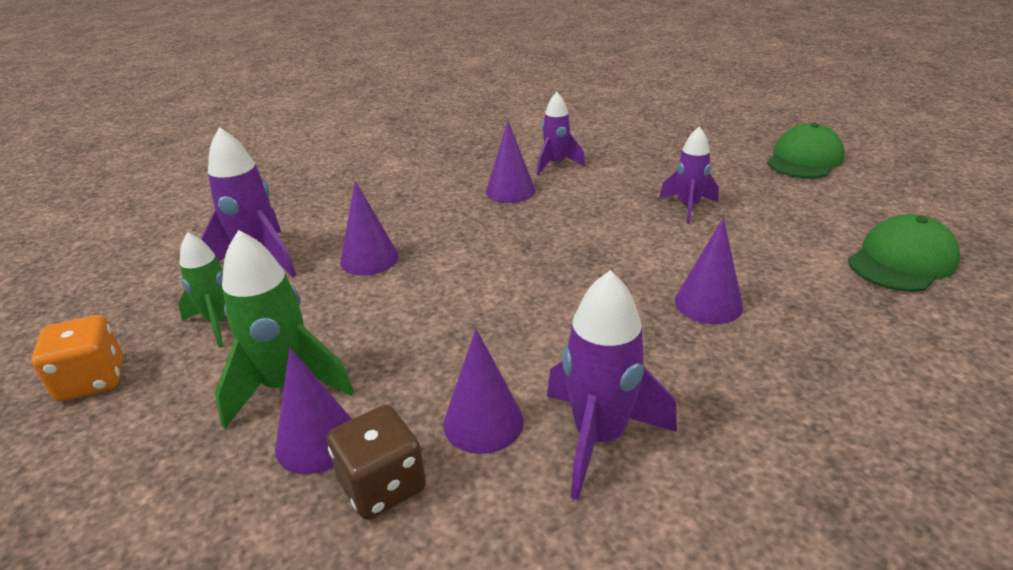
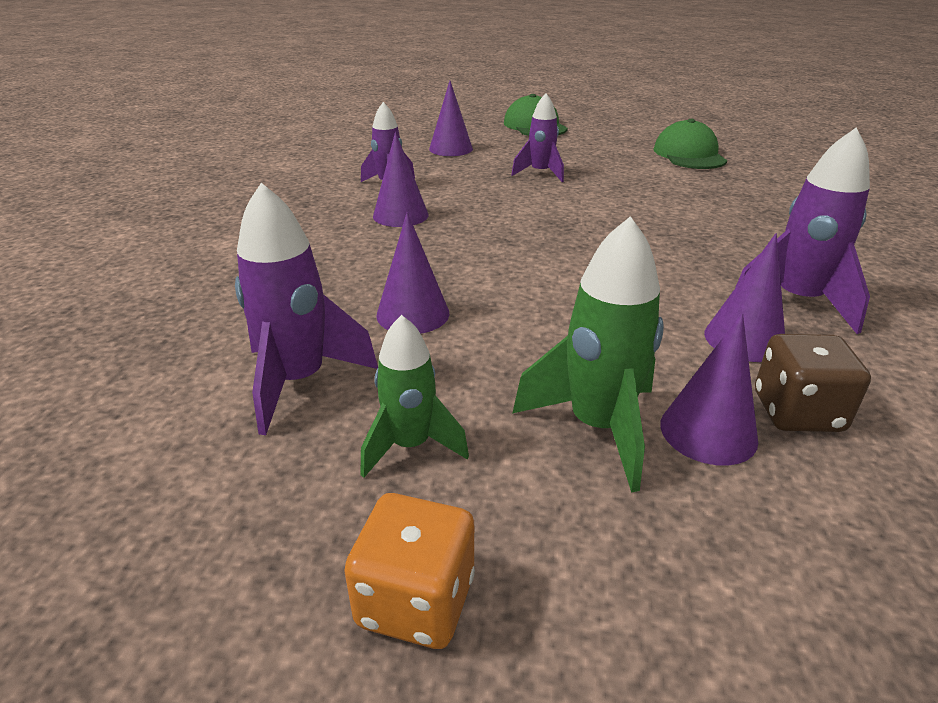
camera: 55 degrees left, 0 degrees up
(708, 303) = (673, 214): purple cone -> purple cone (451, 149)

